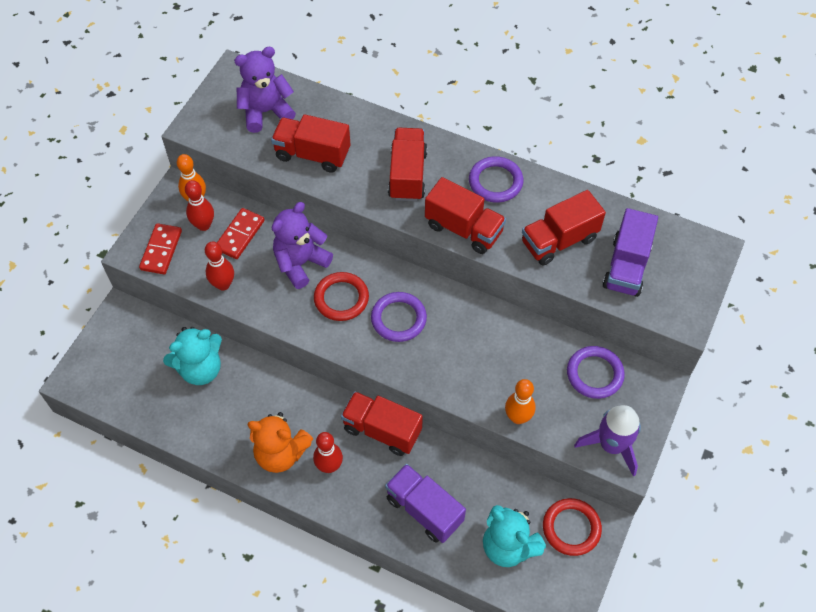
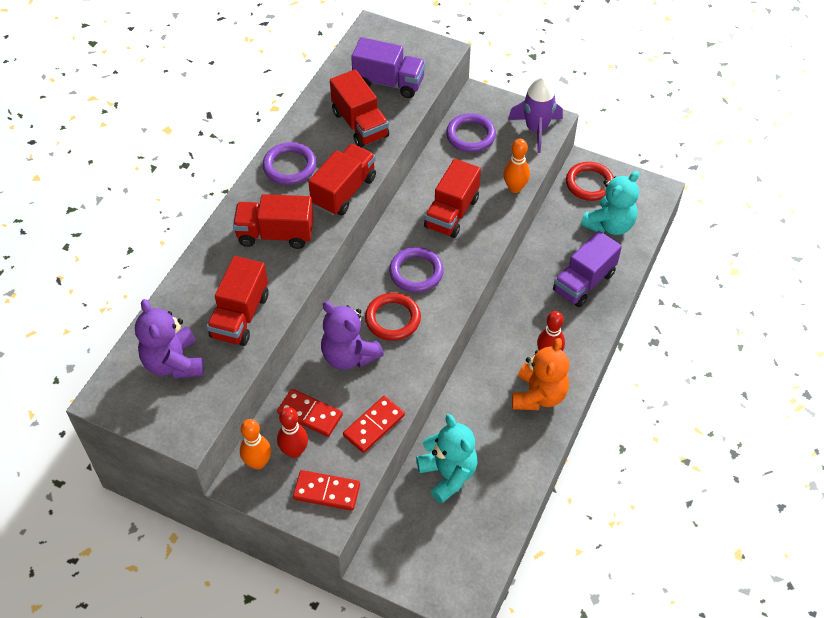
camera: 90 degrees left, 5 degrees down
(223, 284) = (374, 425): red bowling pin -> red domino
(382, 430) = (509, 314): red truck -> red truck (452, 213)

